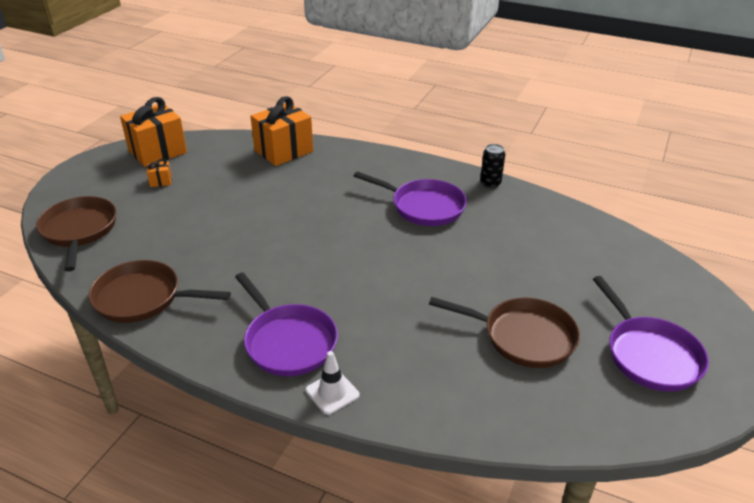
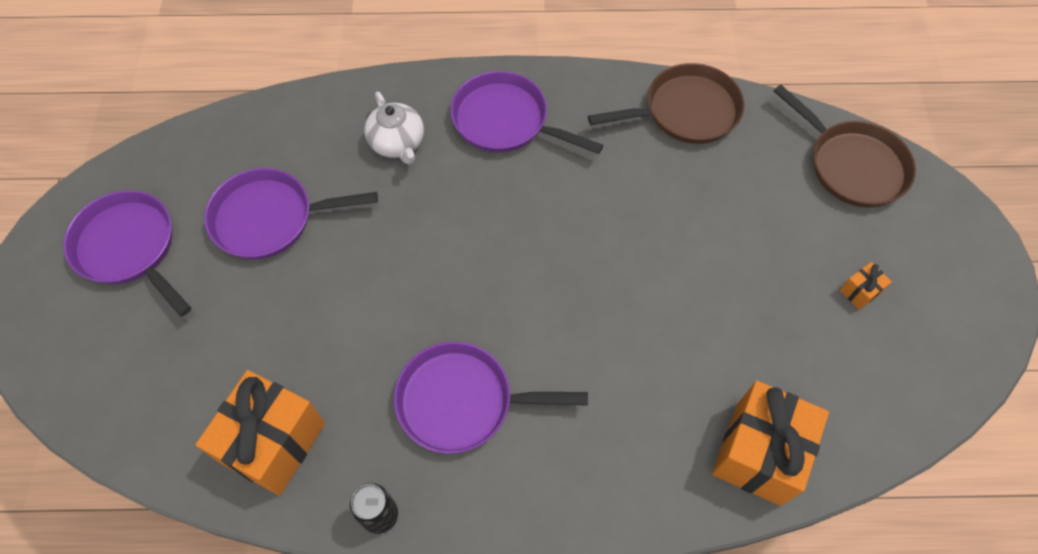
camera: 155 degrees right, 25 degrees up
(157, 152) = (939, 357): orange gift -> orange gift (274, 443)
(332, 393) = (433, 89): white traffic cone -> none
(391, 357) = (397, 143): none -> white teapot
(523, 337) = (270, 219): brown pan -> purple pan

